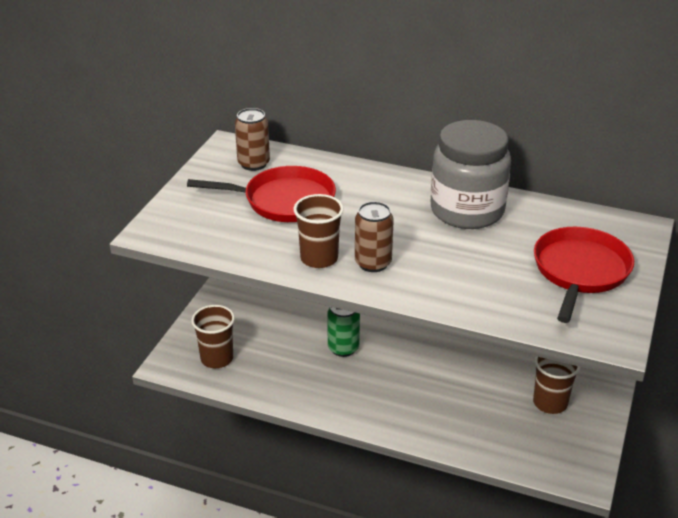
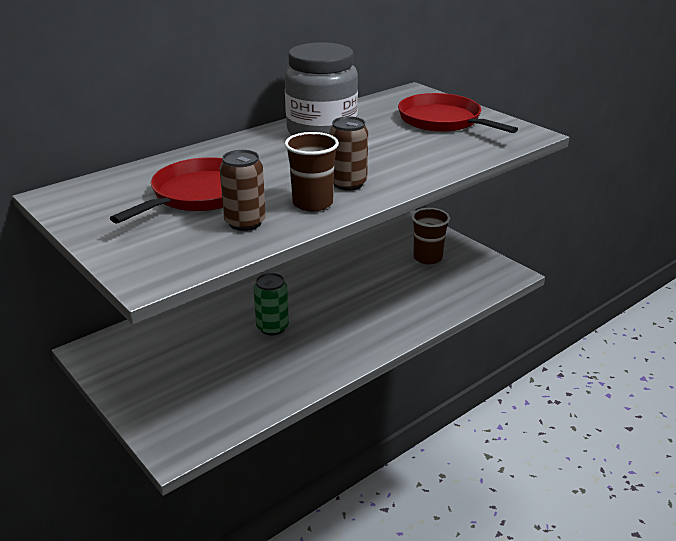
camera: 60 degrees left, 5 degrees down
(217, 358) = (203, 410): brown cup -> none
(253, 164) = (111, 193): brown can -> brown can (245, 222)

